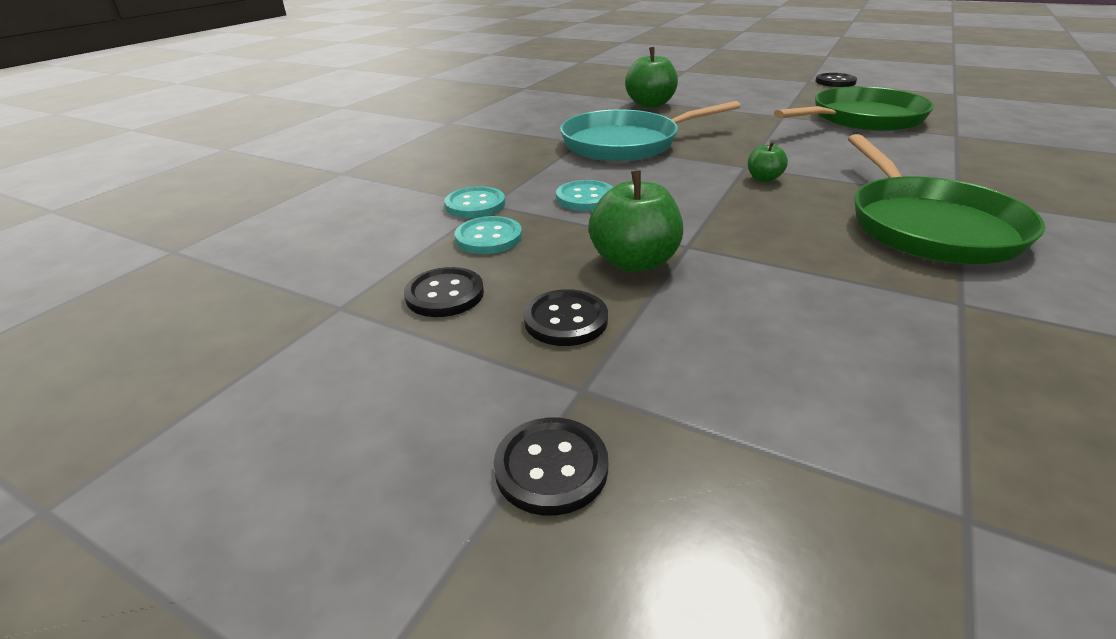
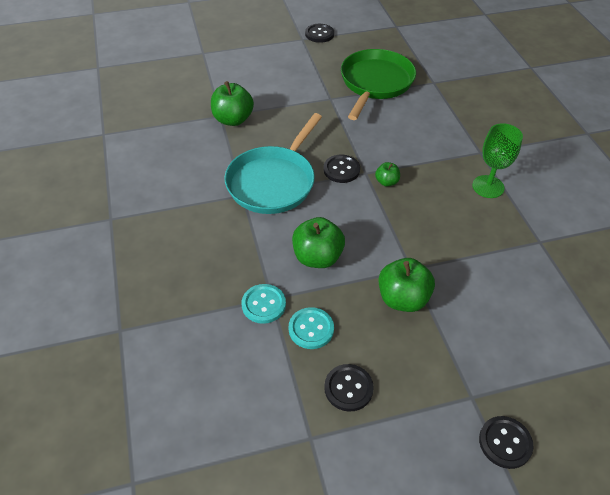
camera: 45 degrees left, 15 degrees up
(566, 320) = (421, 362): black button -> black button (341, 170)
(585, 198) = (317, 257): turquoise button -> green apple
(928, 226) = (488, 187): green pan -> green goblet

